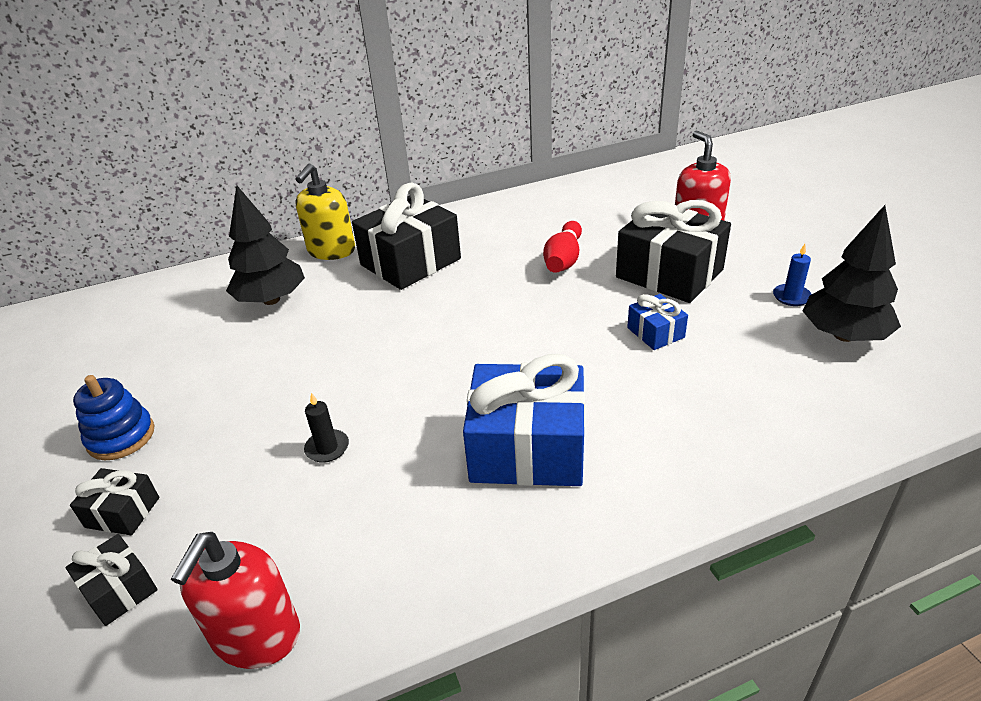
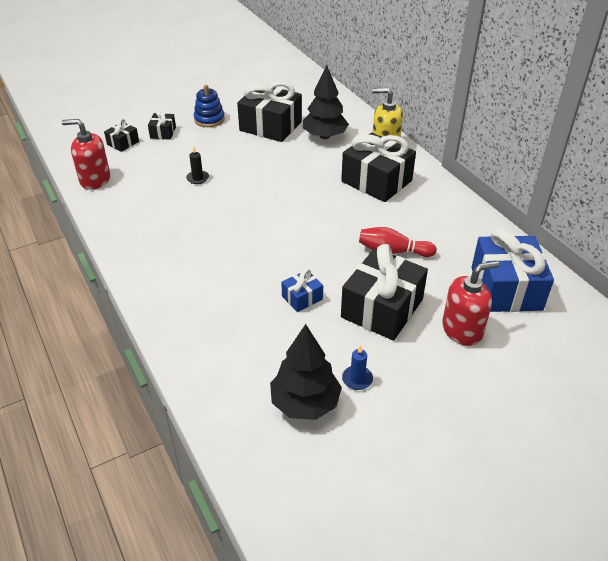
camera: 80 degrees right, 5 degrees up
(203, 355) = (270, 126): none -> black gift
(527, 448) = (192, 244): blue gift -> blue gift (506, 288)

